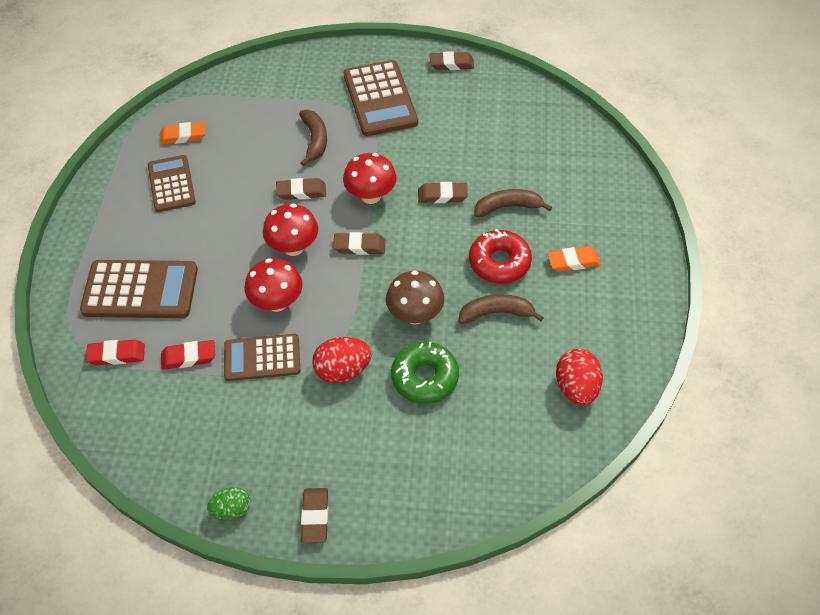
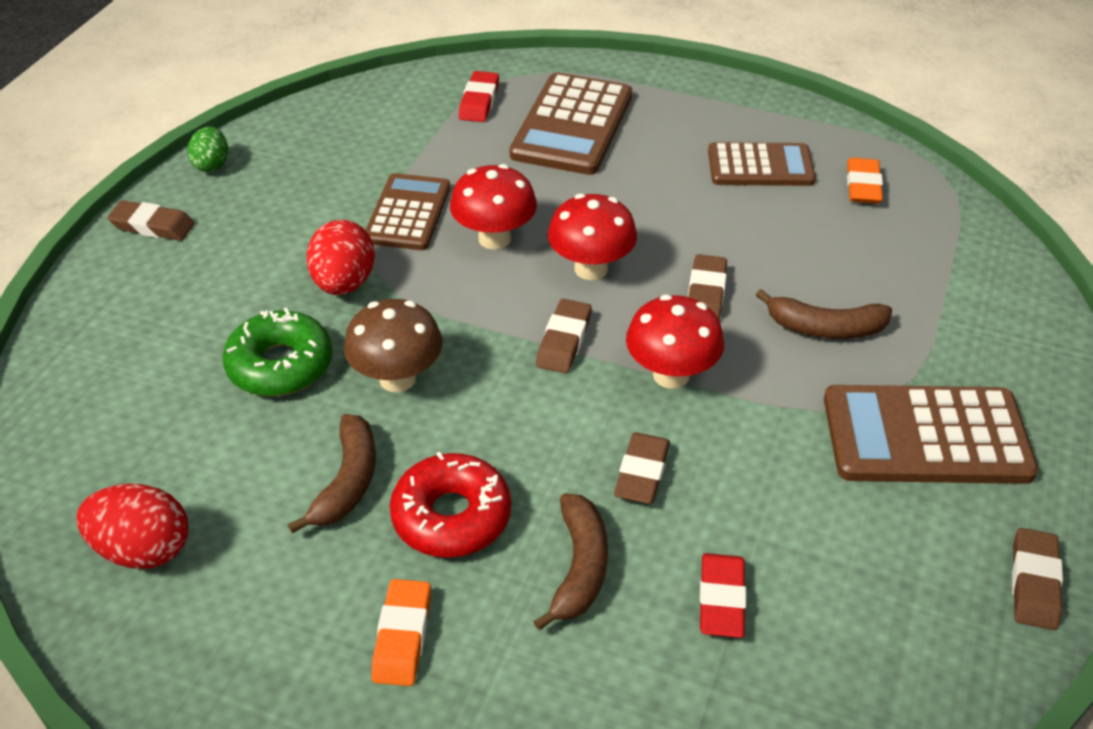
camera: 105 degrees right, 10 degrees down
(188, 357) = (444, 154): red eraser -> red eraser (721, 599)

